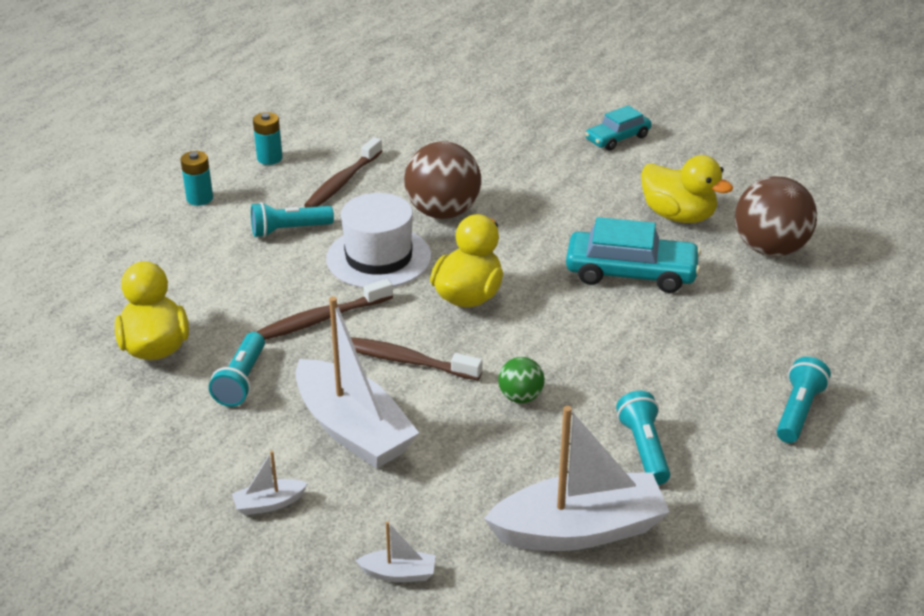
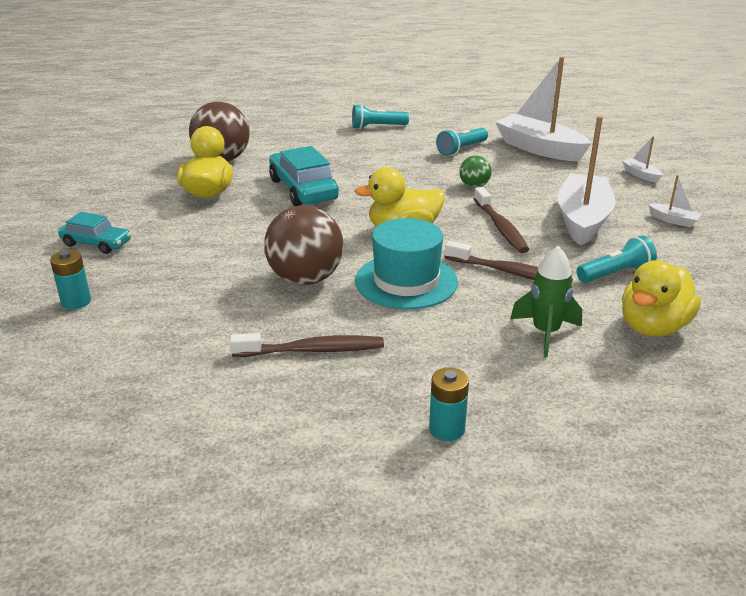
camera: 125 degrees left, 5 degrees down
(224, 288) = (545, 333): none -> green rocket
(269, 158) = (315, 424): turquoise battery -> turquoise battery (76, 302)
(289, 230) = (426, 342): turquoise flashlight -> none
(379, 257) = (406, 281): white hat -> turquoise hat

